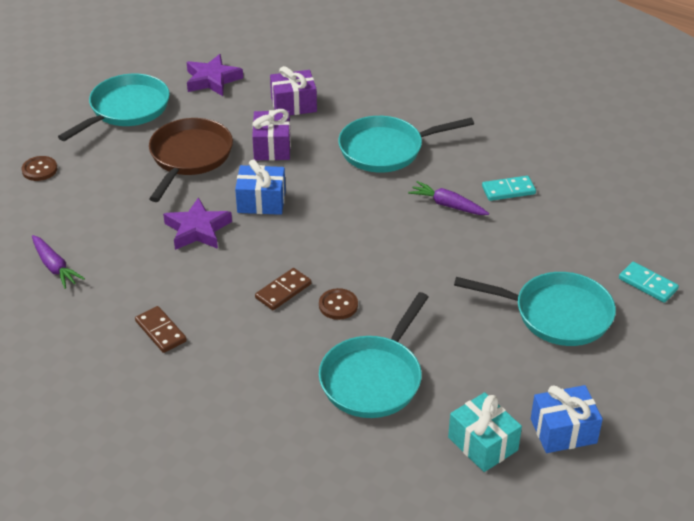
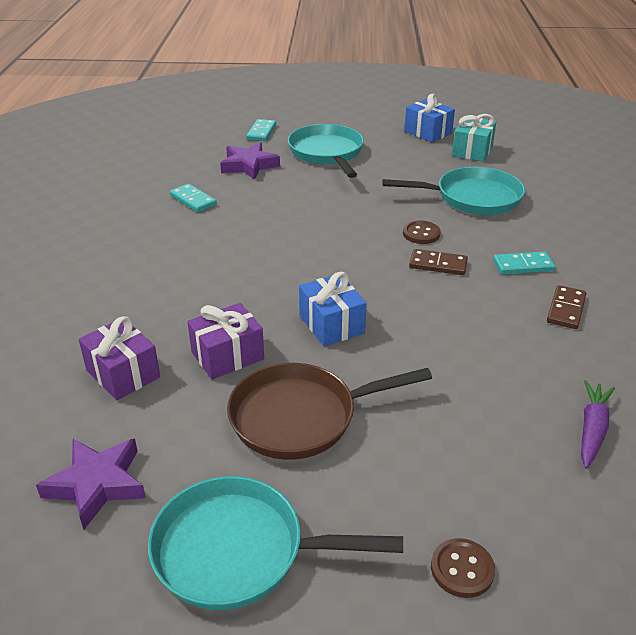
camera: 120 degrees left, 5 degrees down
(197, 230) = (417, 349): purple star -> purple star (249, 165)
(235, 343) = (523, 265): none -> turquoise domino
(386, 149) = (175, 277): turquoise pan -> none
(448, 205) = (239, 221): purple carrot -> none

